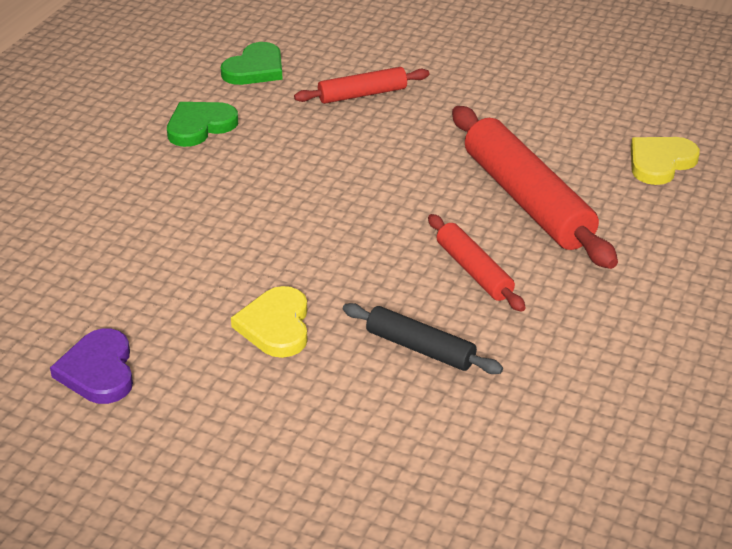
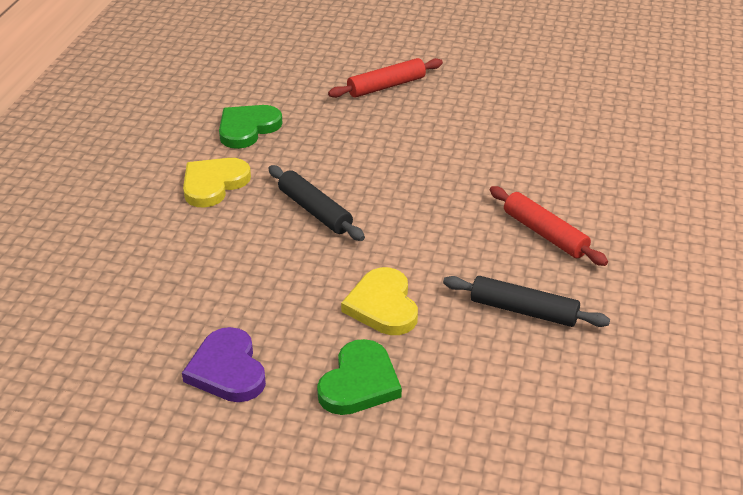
camera: 10 degrees left, 0 degrees up
(240, 220) = (314, 211): none -> black rolling pin
(255, 69) = (281, 72): green heart -> green heart (359, 382)
(526, 200) = (567, 165): red rolling pin -> none
(660, 162) = (668, 121): yellow heart -> yellow heart (214, 184)

